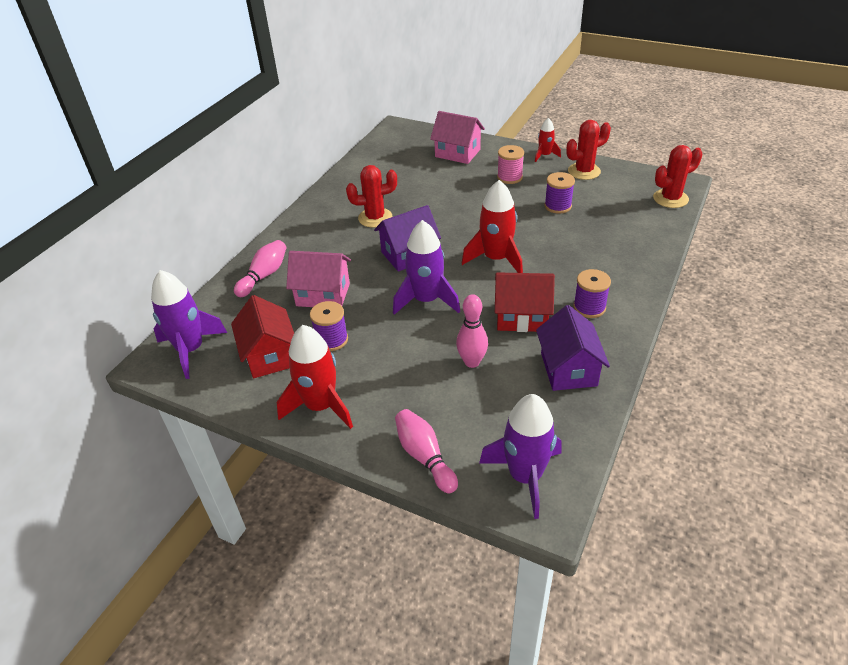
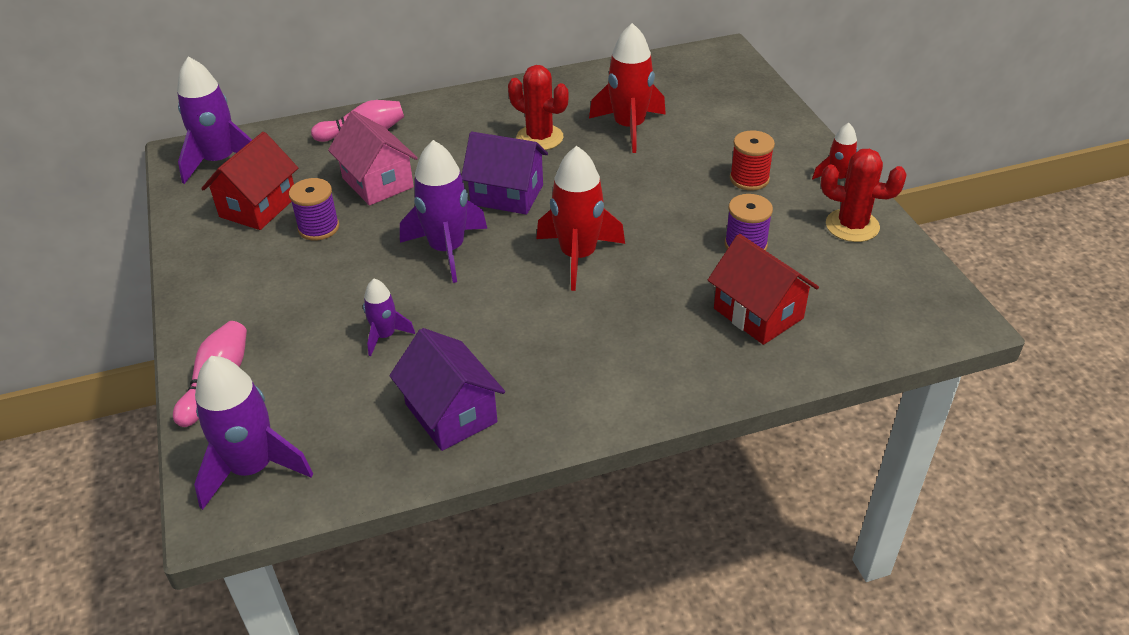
camera: 45 degrees right, 0 degrees up
(320, 406) = (222, 277): red rocket -> red rocket (629, 127)
(457, 153) = (739, 118): pink house -> none
(472, 362) = (385, 336): pink bowling pin -> purple rocket
(509, 177) = (749, 179): pink spool -> red spool
(521, 317) = (499, 330): red house -> red house (758, 313)
(568, 369) = (451, 413): purple house -> purple house turned 75 degrees counterclockwise
(589, 307) = (579, 373): purple spool -> none
(670, 199) = (905, 328): red cactus -> none

